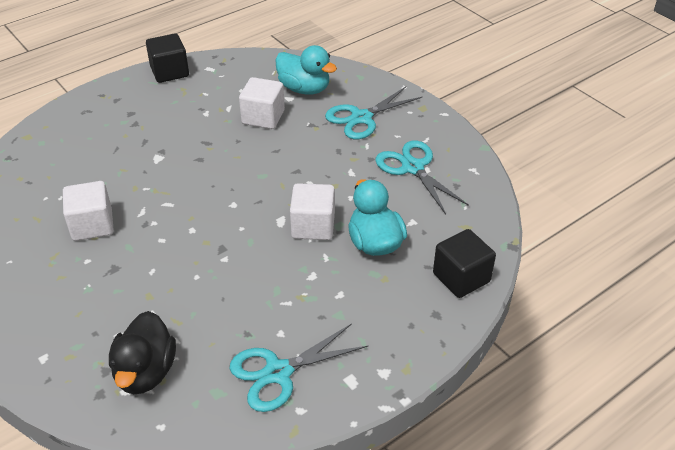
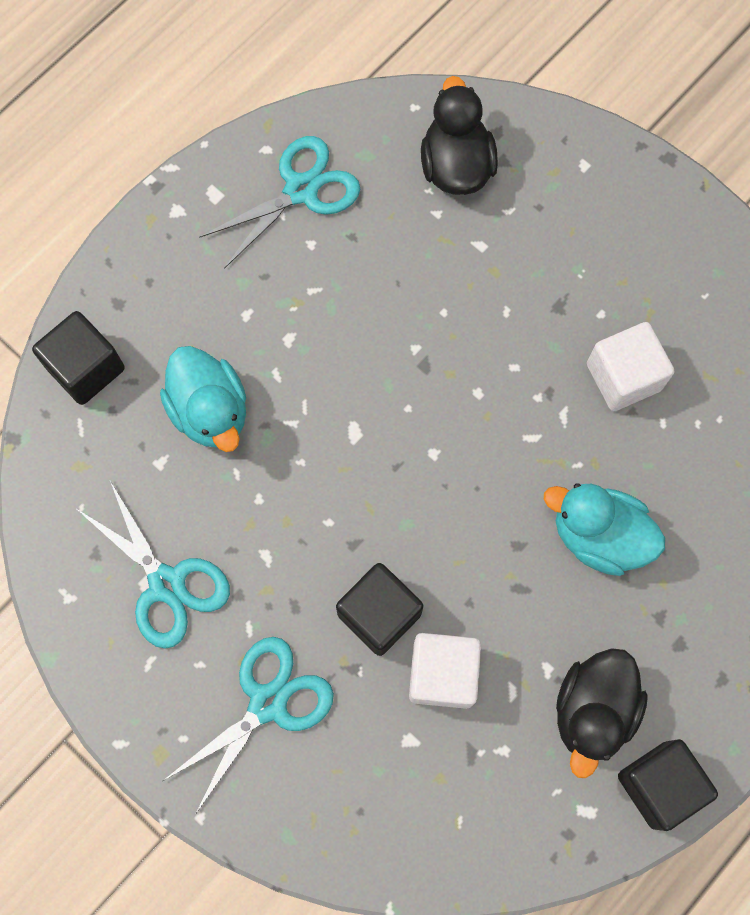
camera: 170 degrees right, 30 degrees up
(189, 97) = (593, 711): none -> black duck
(290, 142) = (379, 614): none -> black cube
(304, 89) = (387, 775): turquoise duck -> turquoise duck (599, 536)
(313, 226) = (304, 428): white cube -> none

